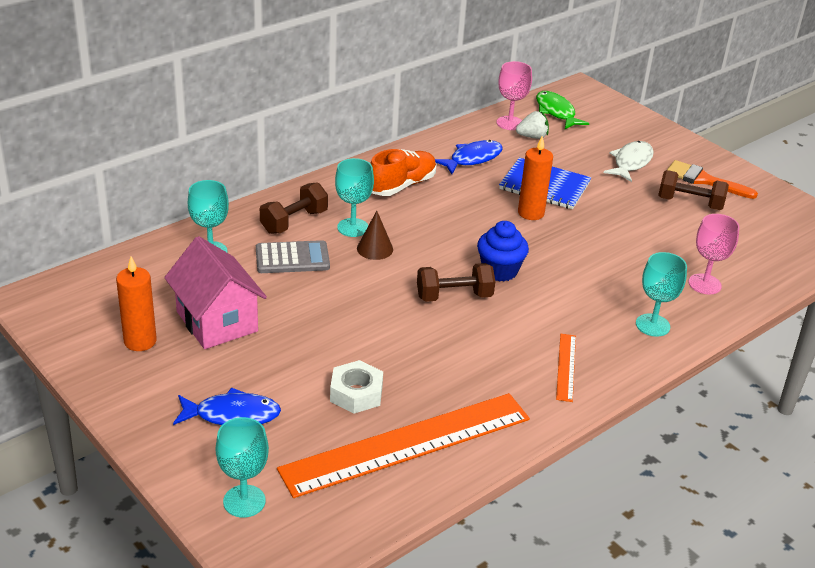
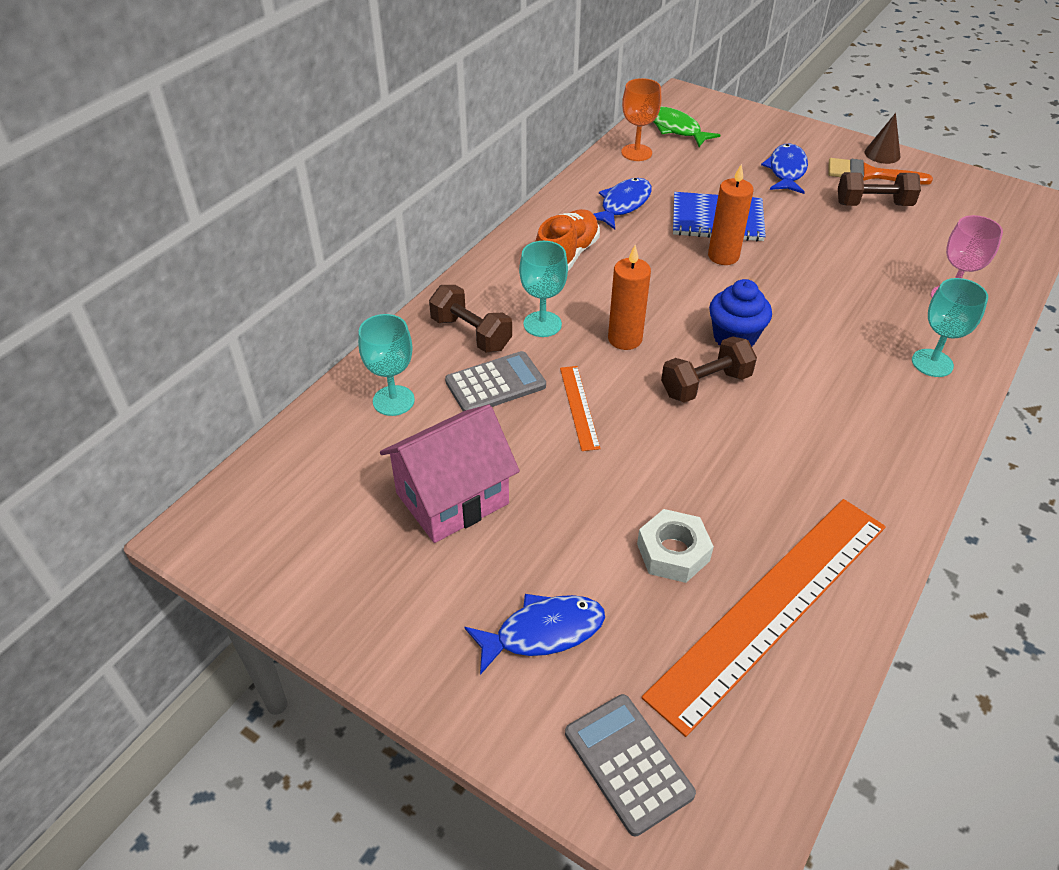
camera: 15 degrees left, 10 degrees up
(140, 341) = (371, 556): orange candle -> orange candle (625, 339)
(217, 321) = (452, 498): pink house -> pink house turned 75 degrees counterclockwise
(244, 501) = (628, 763): turquoise goblet -> grey calculator
(294, 222) = (471, 334): brown dumbbell -> brown dumbbell turned 75 degrees counterclockwise
(375, 249) = (582, 345): brown cone -> brown cone (882, 154)
(509, 123) = (636, 152): pink goblet -> orange goblet
(532, 137) = (669, 163): white strawberry -> none
(566, 367) = (879, 443): orange ruler -> orange ruler (579, 407)
(631, 162) = (786, 171): white fish -> blue fish

